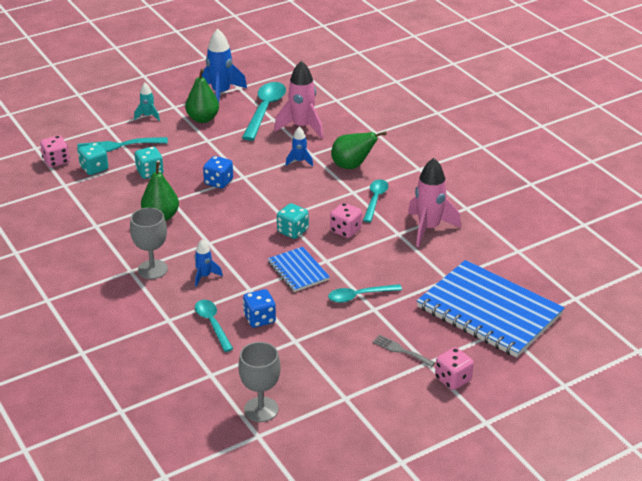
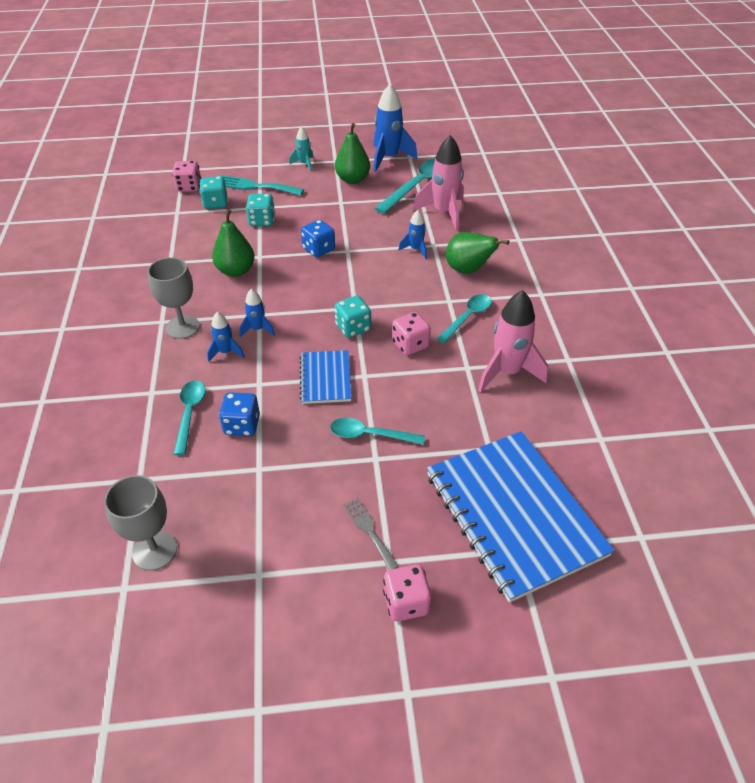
camera: 25 degrees right, 10 degrees up
(217, 253) = (258, 329): none -> blue rocket

